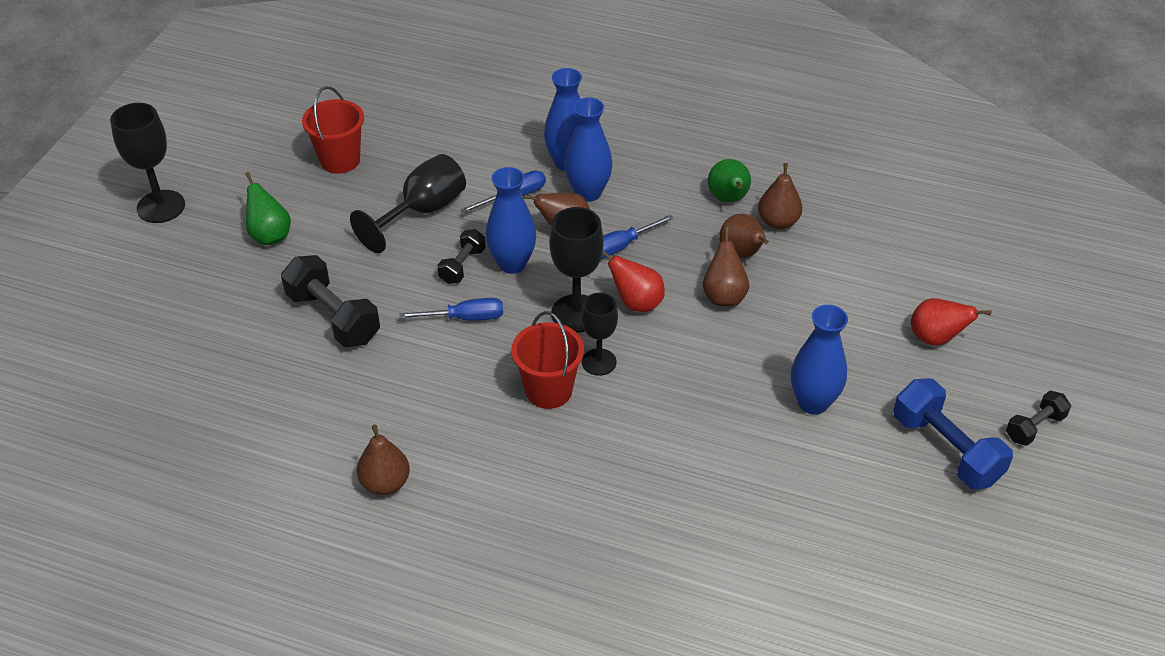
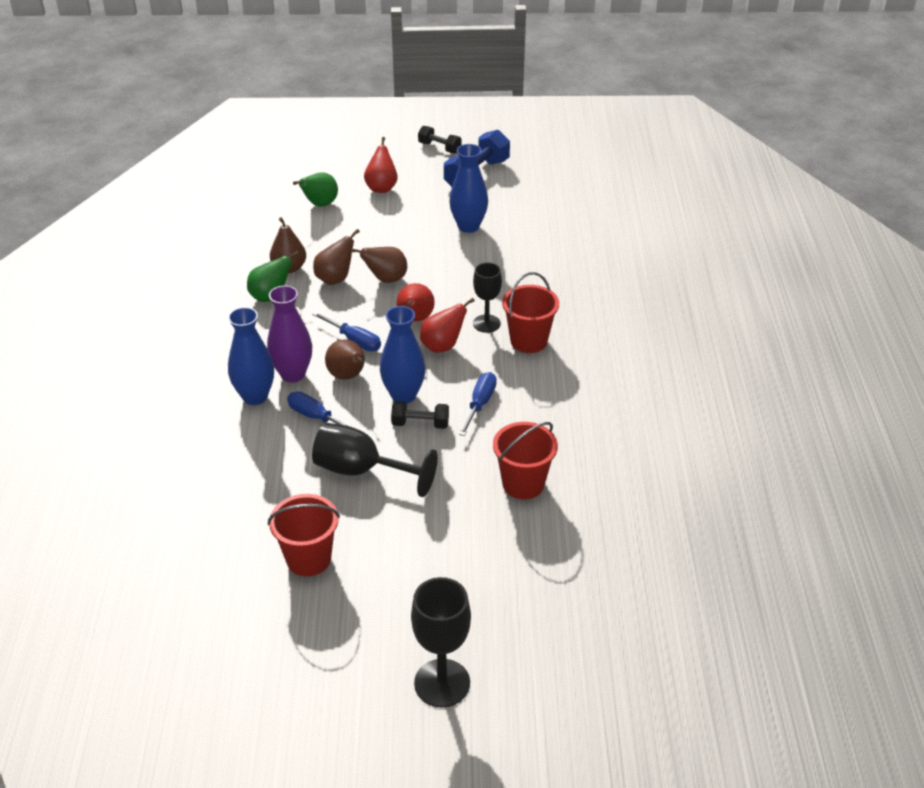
camera: 110 degrees left, 5 degrees down
(270, 235) = (443, 570): green pear -> green pear (320, 204)
(333, 317) = (523, 484): black dumbbell -> red bucket
(385, 483) = (664, 396): brown pear -> none
(465, 318) = (480, 404): blue screwdriver -> blue screwdriver turned 45 degrees clockwise
(576, 313) = (442, 346): black goblet -> red pear
(588, 193) = (293, 374): blue vase -> purple vase

